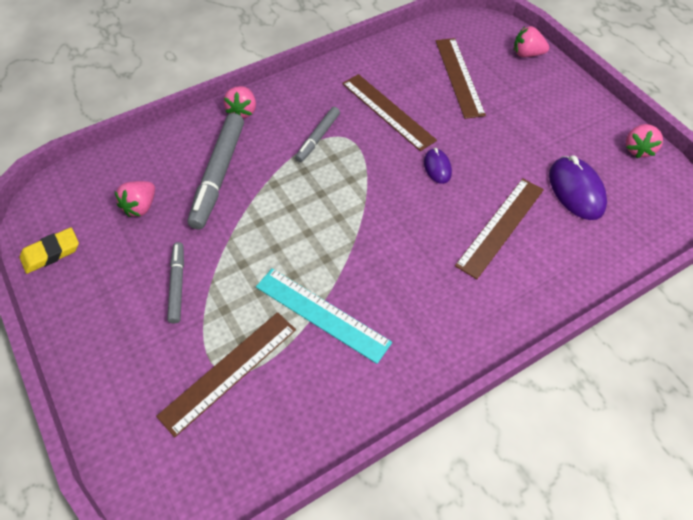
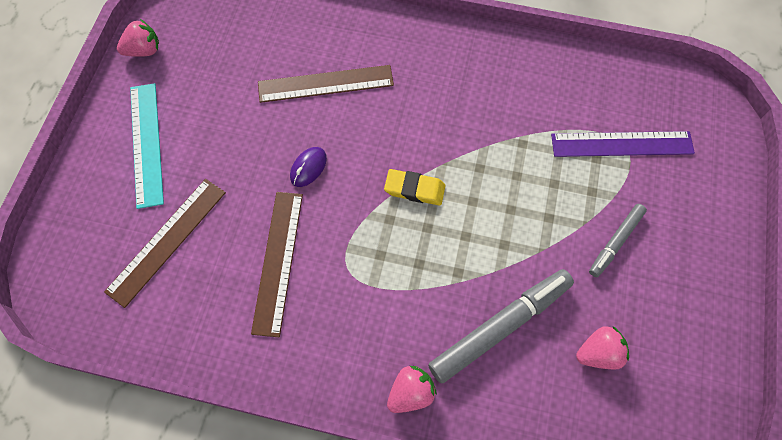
camera: 135 degrees left, 10 degrees up
(51, 253) = (712, 369): yellow eraser -> yellow eraser (414, 189)
(229, 371) = (622, 144): brown ruler -> purple ruler
(318, 138) = (371, 289): grey marker -> none
(322, 314) = (522, 130): turquoise ruler -> turquoise ruler (146, 144)
(527, 54) = (73, 209): pink strawberry -> none
(576, 190) = (236, 62): purple mouse -> none

